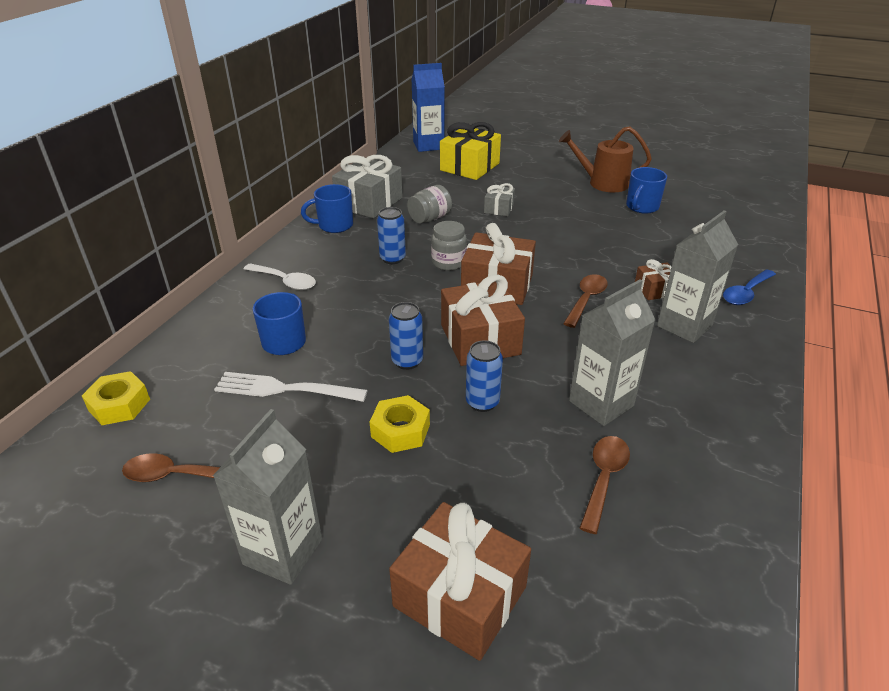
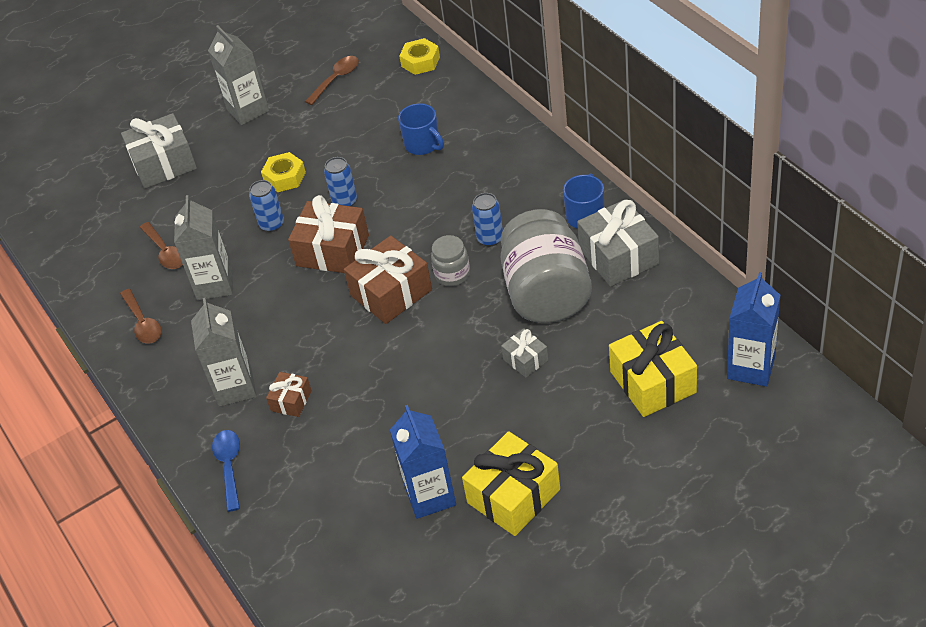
camera: 130 degrees right, 10 degrees up
(285, 281) = (507, 161): white spoon -> none
(286, 389) = (370, 135): white fork -> none
(430, 218) = (546, 293): grey jar -> grey jar, size x2.14
(460, 596) = (164, 164): brown gift -> grey gift
(586, 300) = (321, 342): brown spoon -> brown spoon (143, 323)
(602, 183) = (513, 496): brown watering can -> yellow gift
(641, 207) = (430, 496): blue mug -> blue carton

